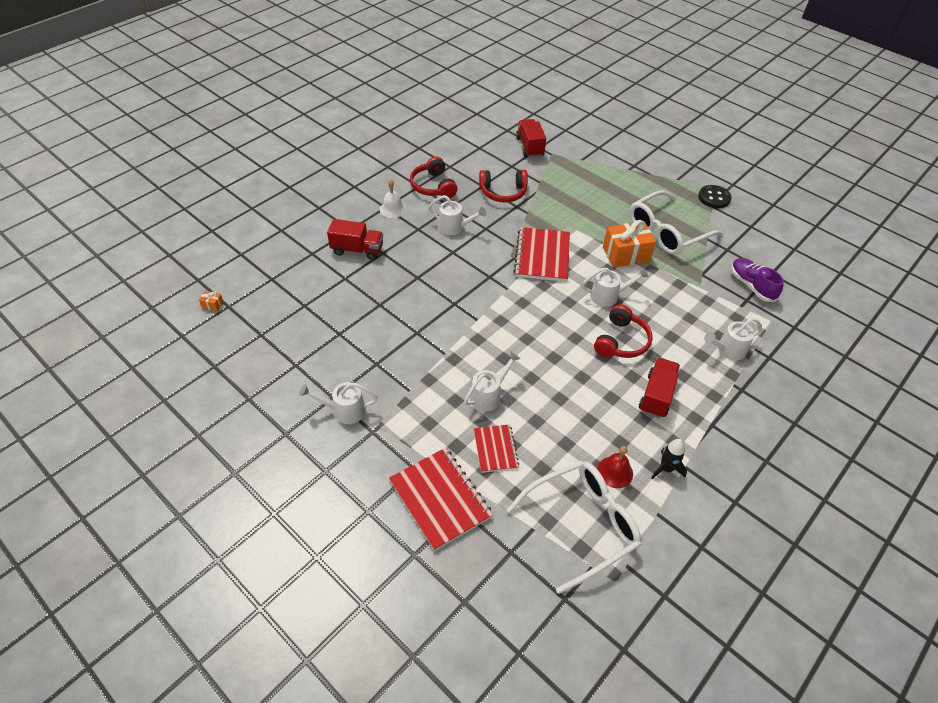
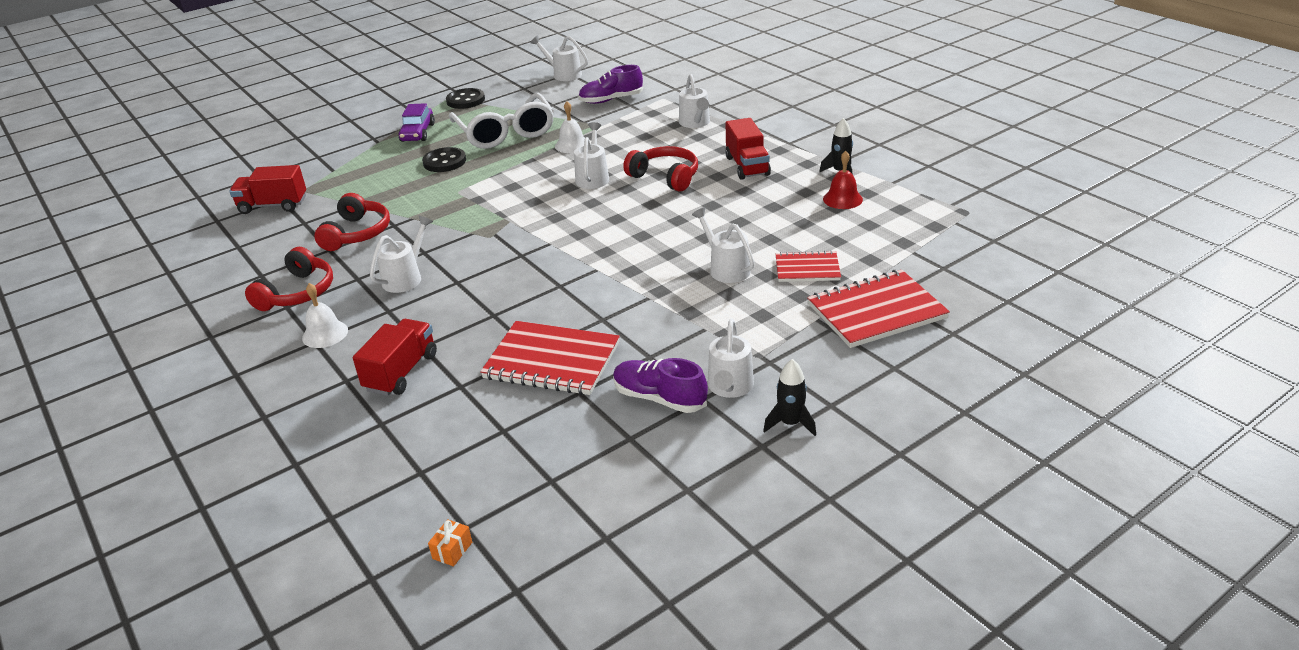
camera: 75 degrees left, 15 degrees down
(306, 447) = (790, 423): none -> black rocket
(333, 374) = (659, 398): none -> purple shoe
(433, 186) = (297, 293): red headphones -> red headphones turned 60 degrees counterclockwise
(542, 256) = (502, 214): red notebook -> red notebook (552, 361)
(582, 524) = (907, 223): white glasses -> none
(609, 209) = (444, 162): none -> black button
(626, 254) = (529, 160): orange gift -> none
(650, 185) = (418, 133): none -> purple car
(656, 396) = (747, 166): red truck -> red truck turned 135 degrees counterclockwise
(658, 274) = (572, 145): none -> white bell
(789, 246) = (563, 74): none -> white watering can

